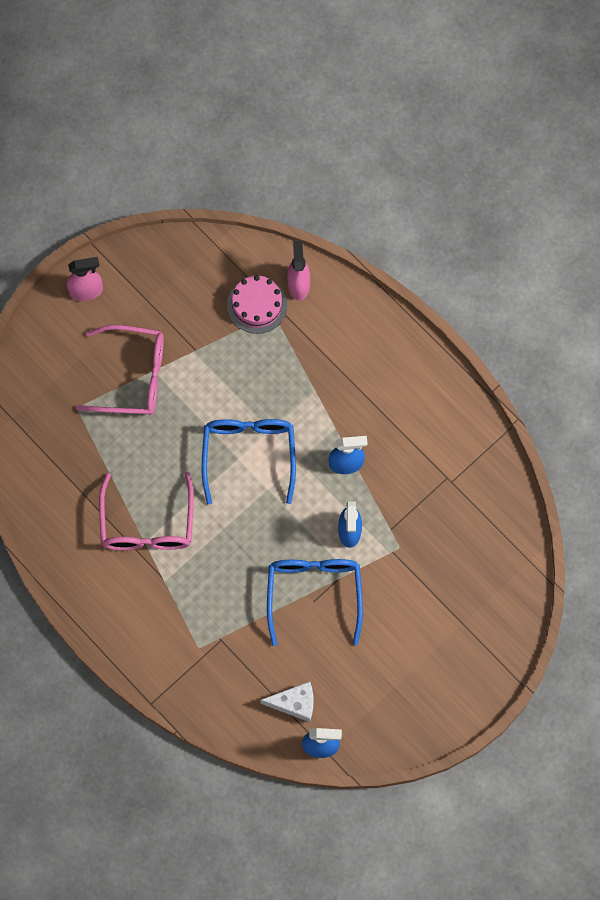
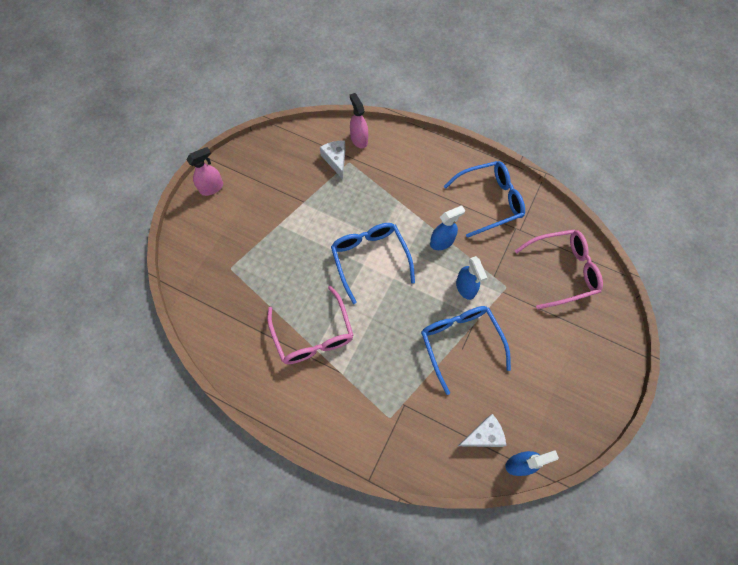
camera: 20 degrees left, 5 degrees down
(133, 376) = (265, 233): pink glasses -> pink glasses (563, 271)
(257, 305) = (336, 160): pink cake -> white cheese
(431, 430) = (490, 201): none -> blue glasses

